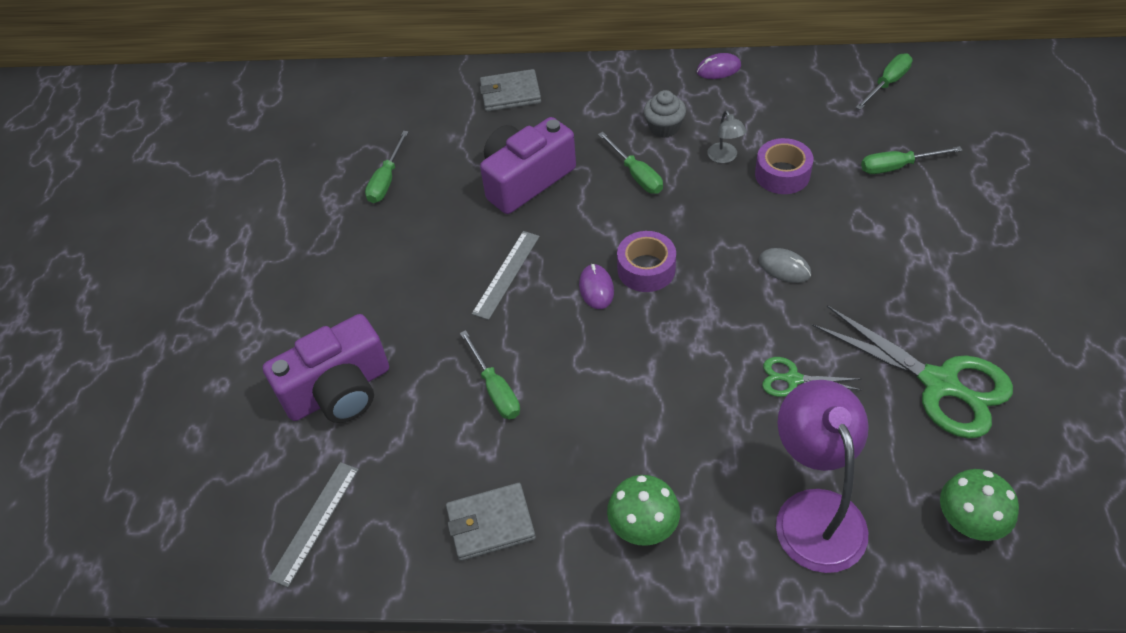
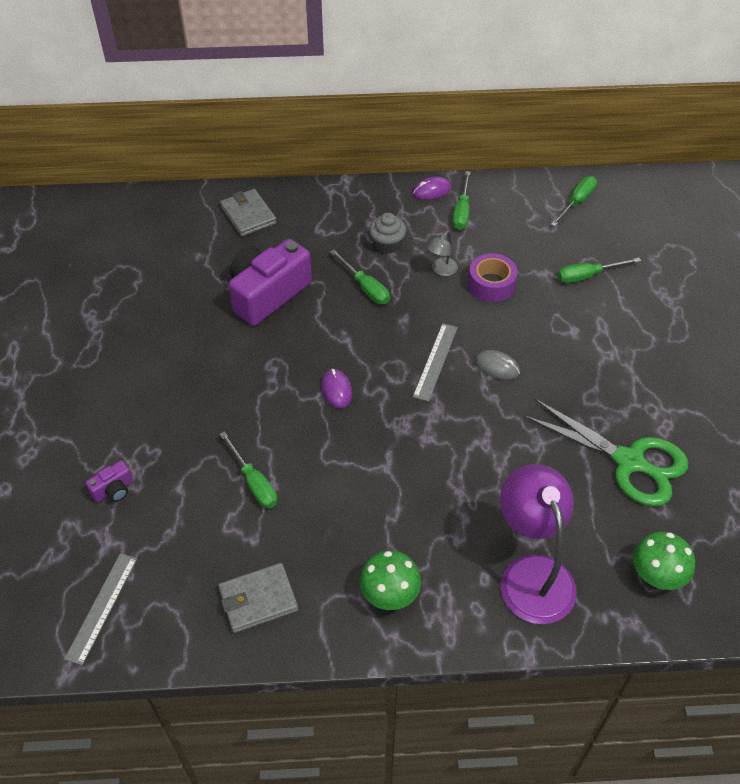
camera: 10 degrees left, 0 degrees up
(339, 391) = (113, 490): purple camera -> purple camera, size x0.43
(386, 180) = (141, 297): green screwdriver -> green screwdriver (462, 211)
(506, 274) = (256, 380): grey ruler -> grey ruler (435, 361)
(510, 94) = (248, 215): grey wallet -> grey wallet turned 75 degrees clockwise
(646, 269) = (379, 371): purple tape -> none
(725, 157) = (441, 270): grey lamp -> grey lamp turned 60 degrees clockwise
(792, 379) = (508, 463): green scissors -> none

